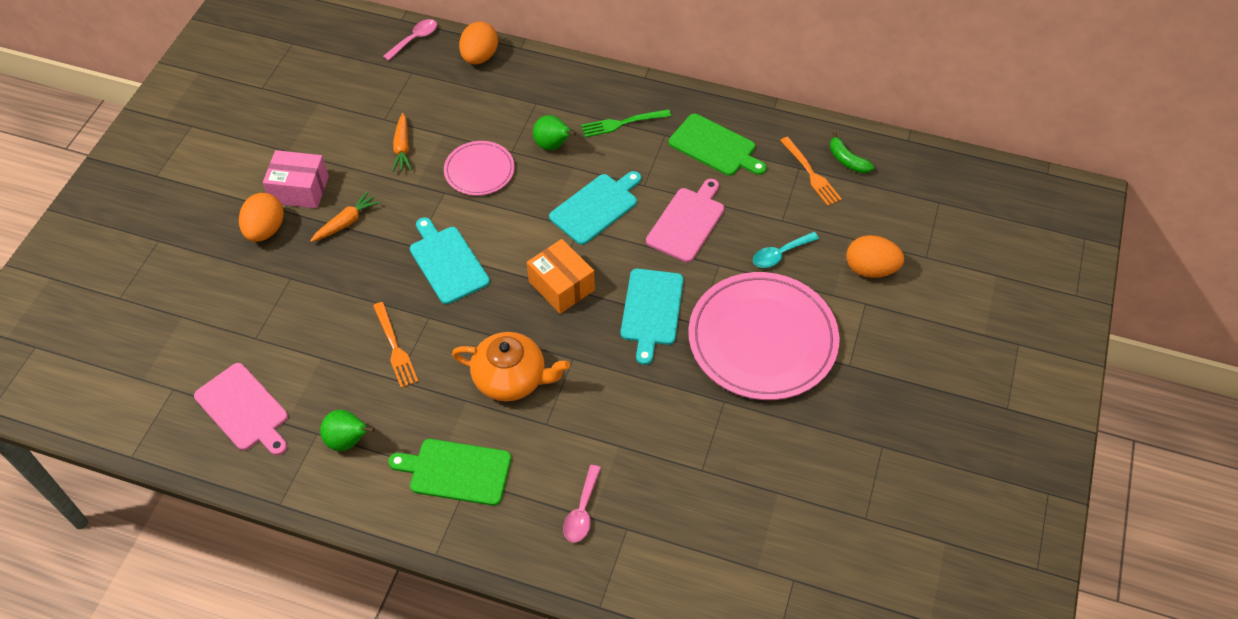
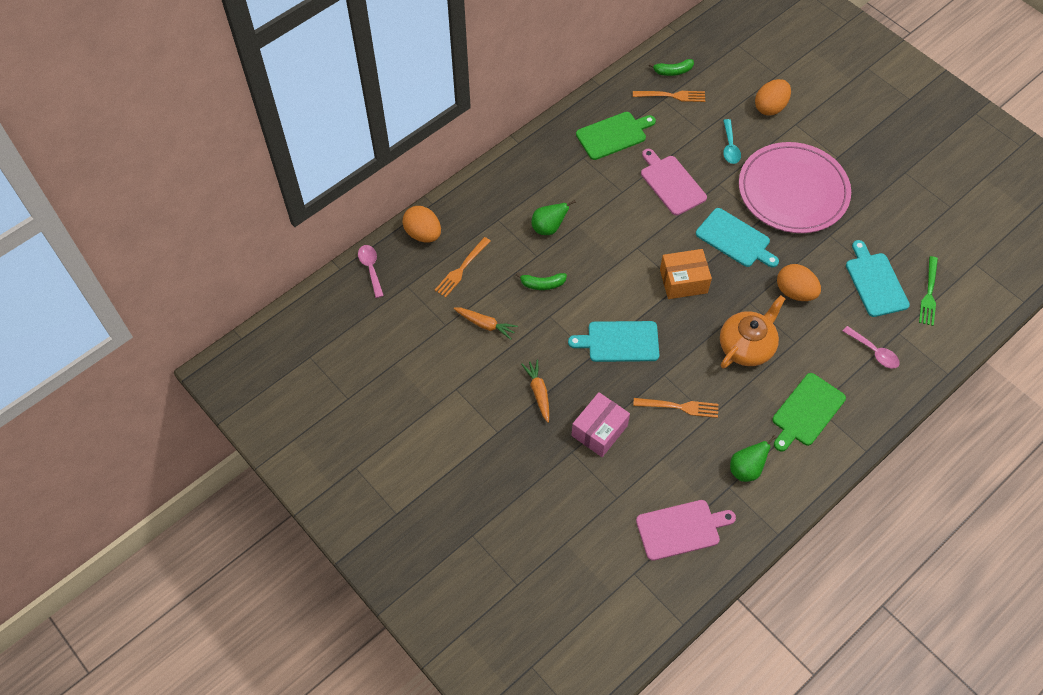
camera: 60 degrees left, 5 degrees up
(265, 230) = (511, 452): orange egg -> orange egg (795, 292)
(300, 189) = (483, 412): pink box -> pink box (599, 430)
(457, 102) = (461, 269): none -> orange fork
(479, 170) = (542, 284): pink plate -> green banana
(596, 207) = (624, 229): turquoise cutting board -> turquoise cutting board (875, 282)
(622, 123) = (555, 177): green fork -> green fork (929, 293)

